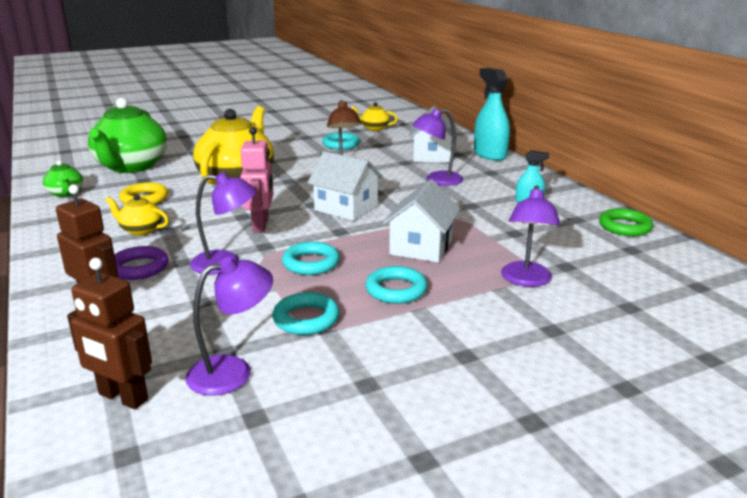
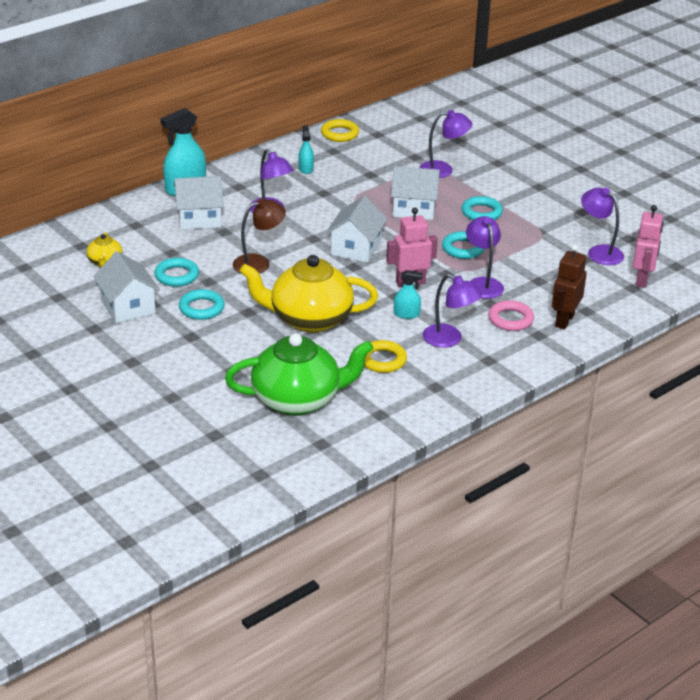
camera: 105 degrees left, 10 degrees up
(65, 193) = (391, 415): green teapot -> none
(123, 397) = (642, 279): brown robot -> pink robot
(139, 268) = (510, 319): purple ring -> pink ring
(141, 230) = (449, 339): yellow teapot -> purple lamp
(205, 216) = (406, 314): none -> turquoise spray bottle
(306, 319) = (534, 239): turquoise ring -> turquoise ring (201, 308)
(307, 131) = (128, 307): none -> white house
(625, 227) = (340, 134): green ring -> yellow ring

